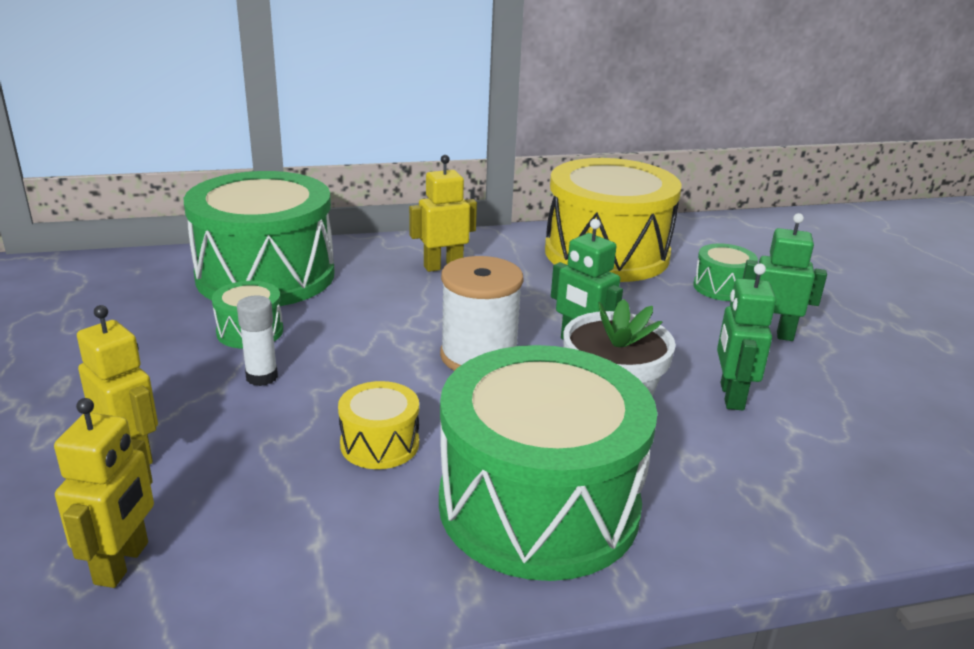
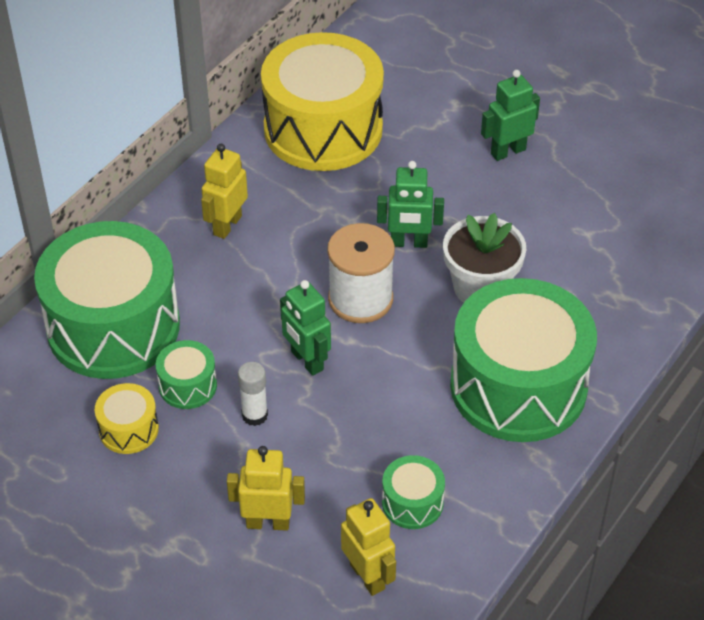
camera: 40 degrees left, 20 degrees up
(379, 444) = (391, 410): yellow drum -> yellow drum (128, 429)
(721, 287) = (436, 118): green drum -> green drum (412, 503)
(731, 396) = (535, 229): green robot -> green robot (306, 361)

